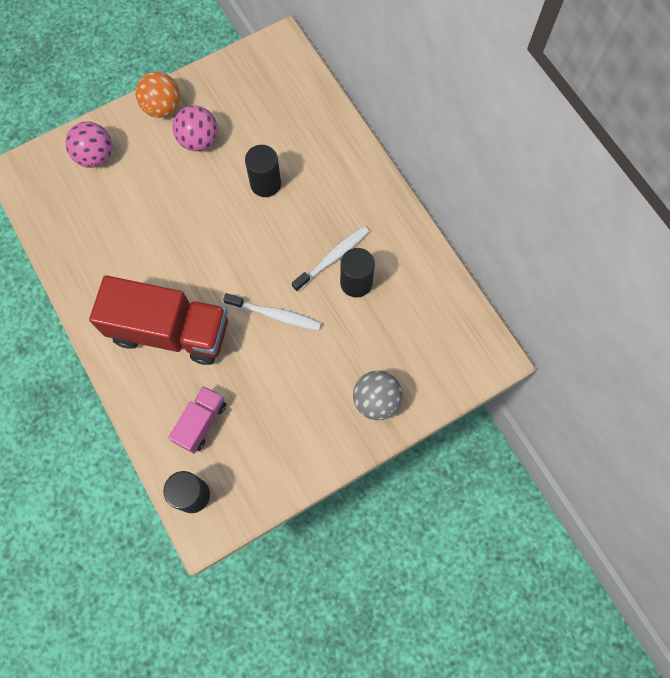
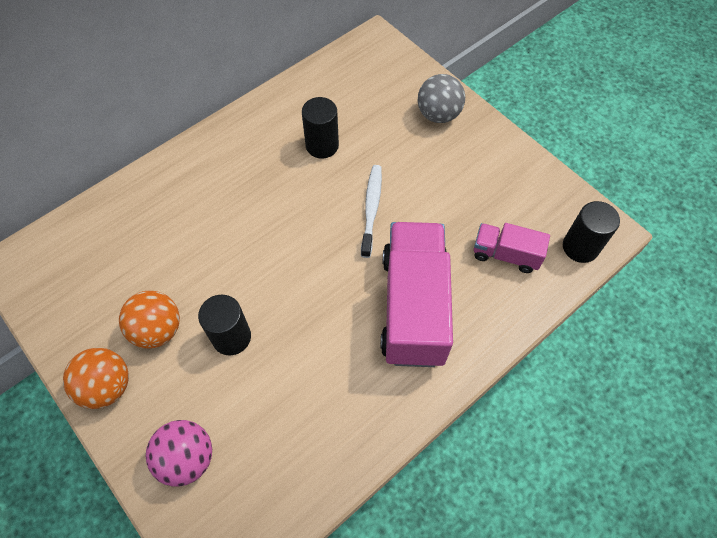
camera: 100 degrees left, 10 degrees down
(170, 331) = (413, 307): red truck -> pink truck
(199, 140) = (158, 330): pink ball -> orange ball
(265, 184) = (214, 245): black cylinder -> black cylinder (231, 337)
(332, 258) = (298, 169): white toothbrush -> none

